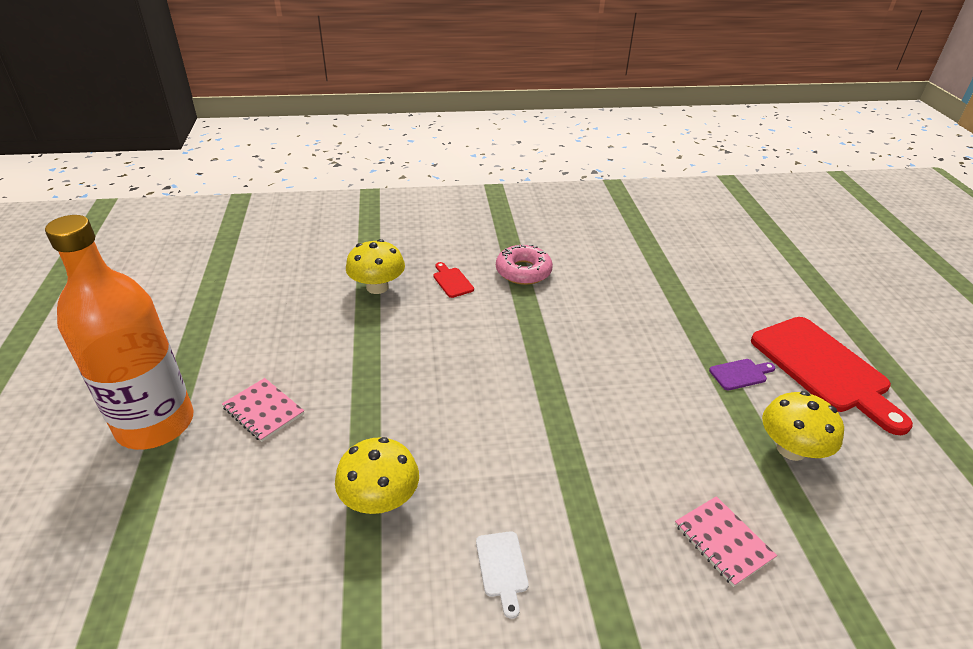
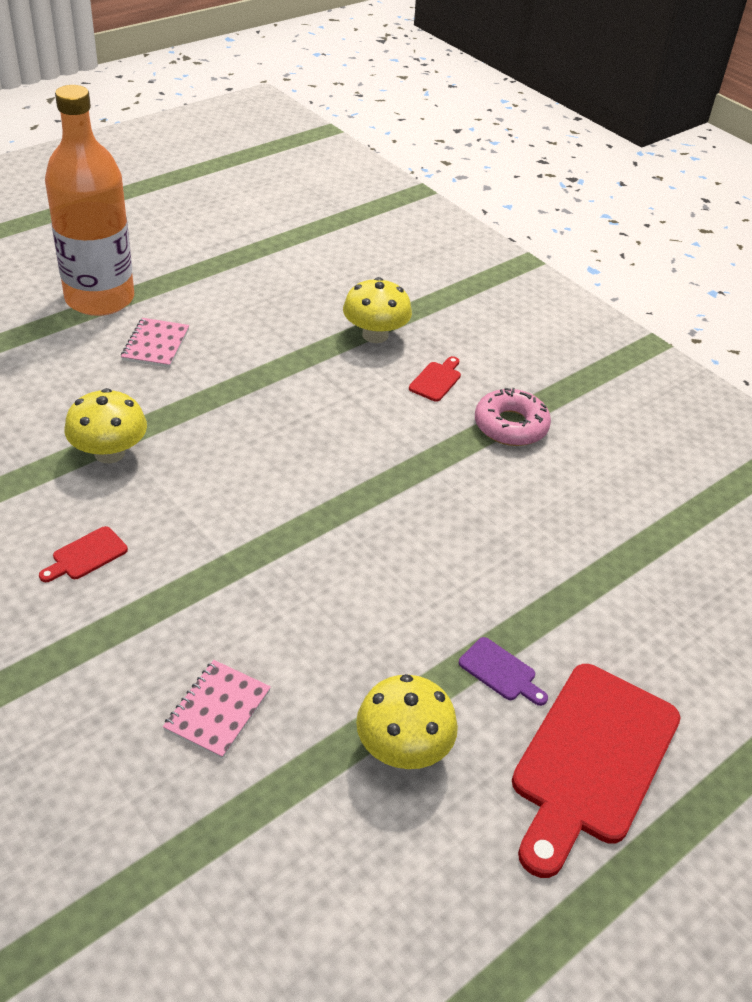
camera: 55 degrees right, 5 degrees up
(502, 568) = (86, 555): white cutting board -> red cutting board

